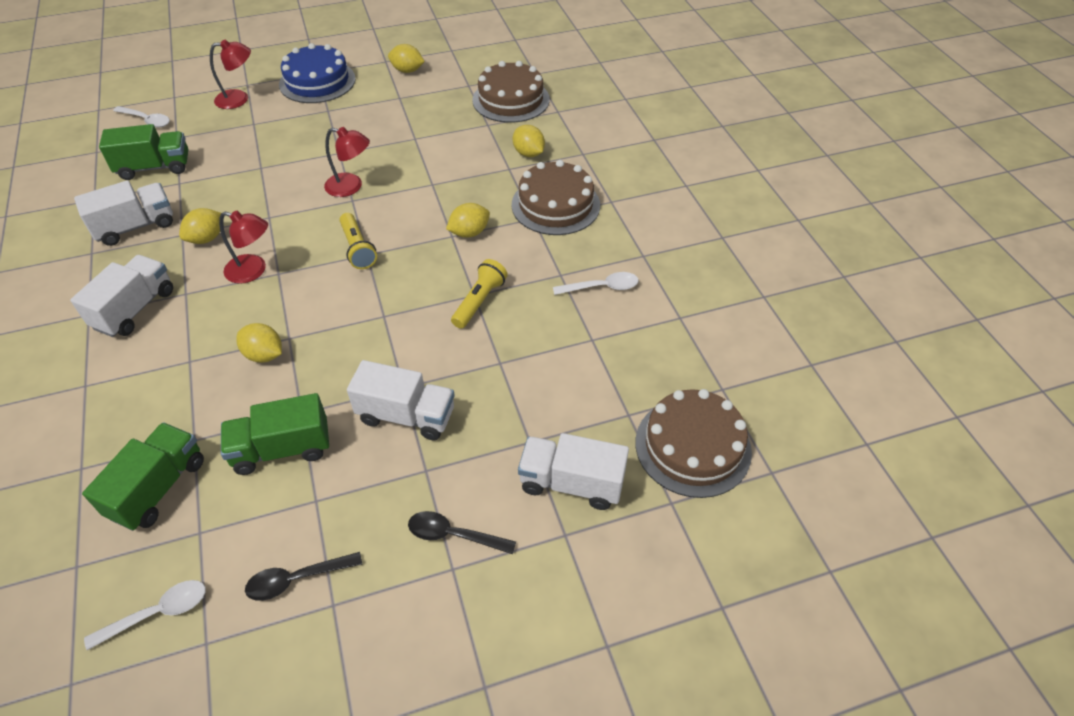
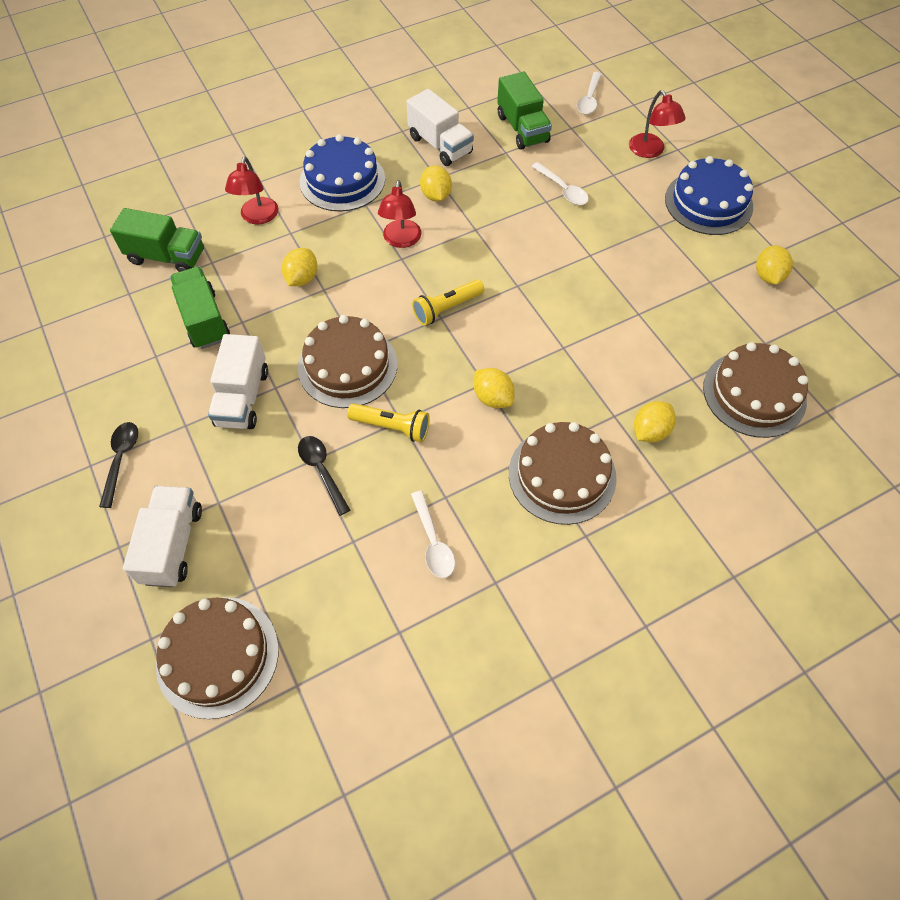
camera: 80 degrees right, 10 degrees up
(135, 309) = (342, 180): white truck -> blue cake
(157, 613) = (65, 292): white spoon -> white spoon (562, 189)
(207, 238) = (436, 195): yellow lemon -> yellow lemon turned 45 degrees clockwise
(297, 579) = (87, 364): black spoon -> black spoon (322, 471)
(351, 187) = (538, 279): red lamp -> red lamp (257, 217)
(397, 327) = (347, 366): none -> brown cake

